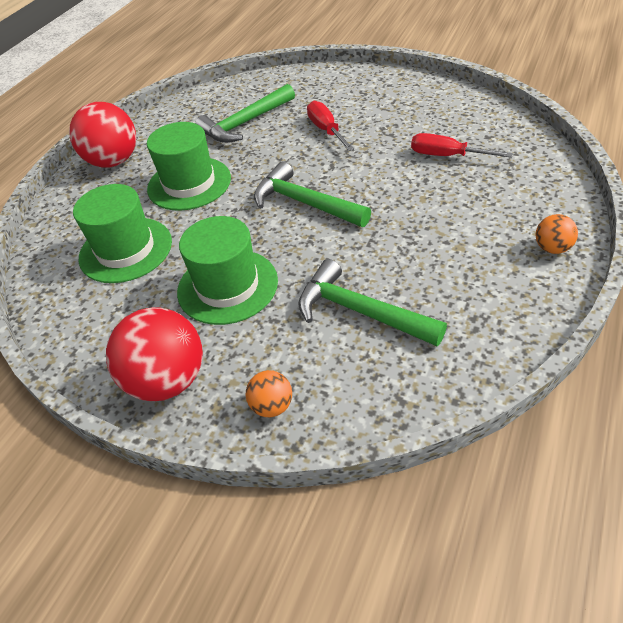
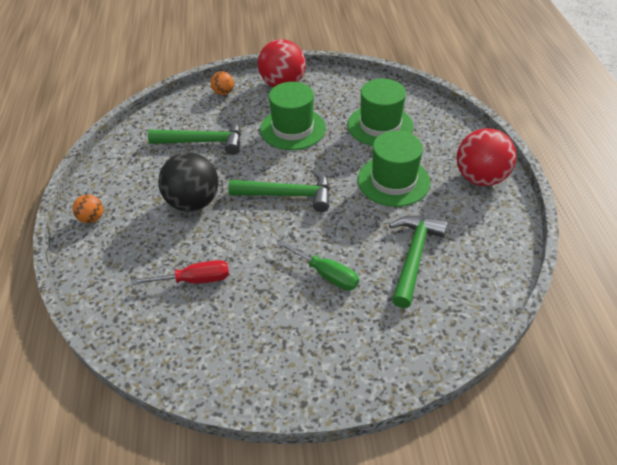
camera: 145 degrees right, 0 degrees up
(326, 130) = (326, 274): red screwdriver -> green screwdriver
(416, 228) = (193, 202): none -> black ball

